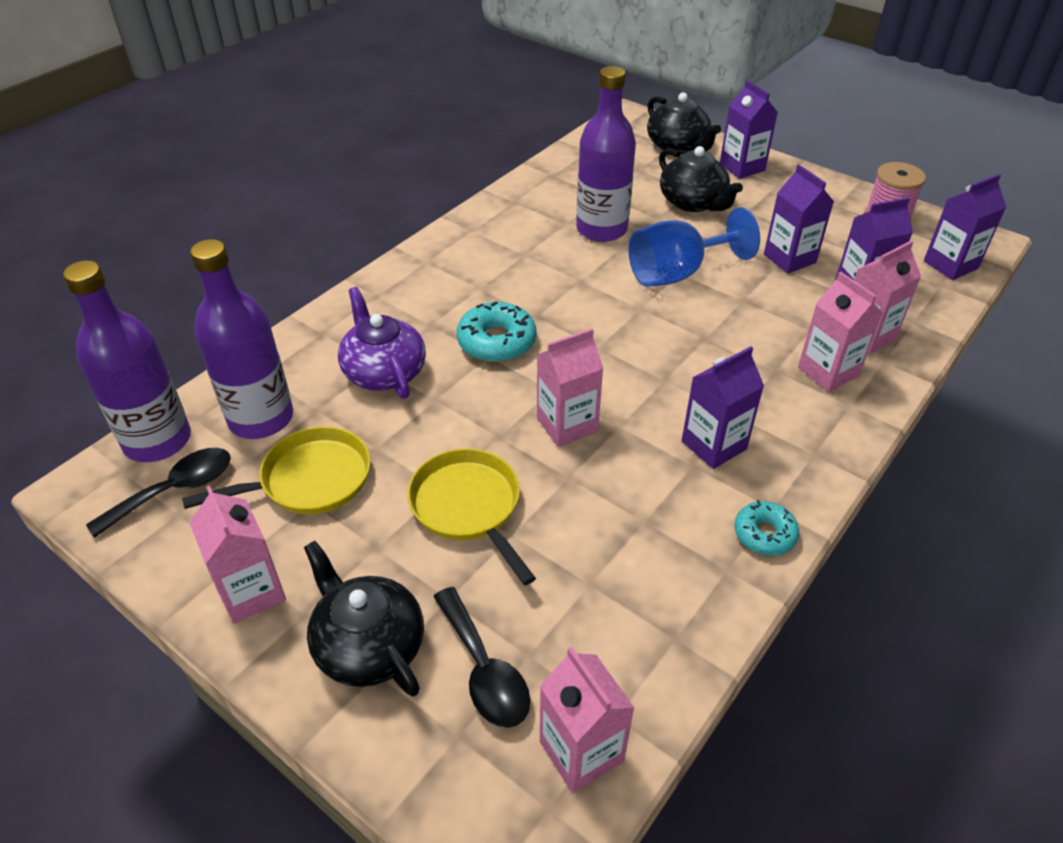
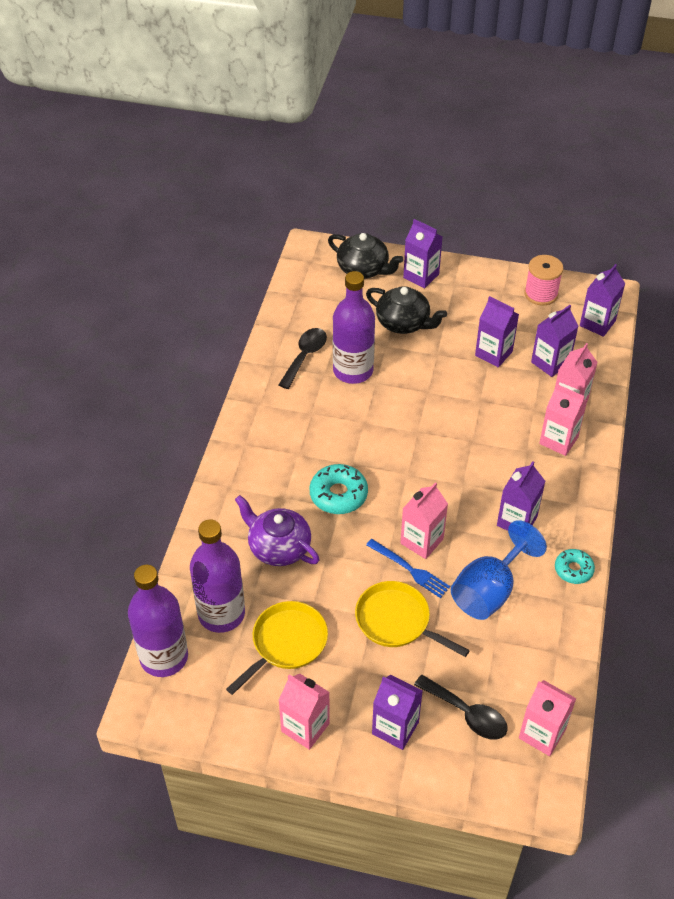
camera: 25 degrees left, 5 degrees up
(175, 490) = (205, 685): black spoon -> black spoon (305, 356)
(368, 645) = (395, 728): black teapot -> purple carton
(529, 452) = (410, 569): none -> blue fork
(677, 273) = (426, 393): blue goblet -> blue goblet (489, 590)

